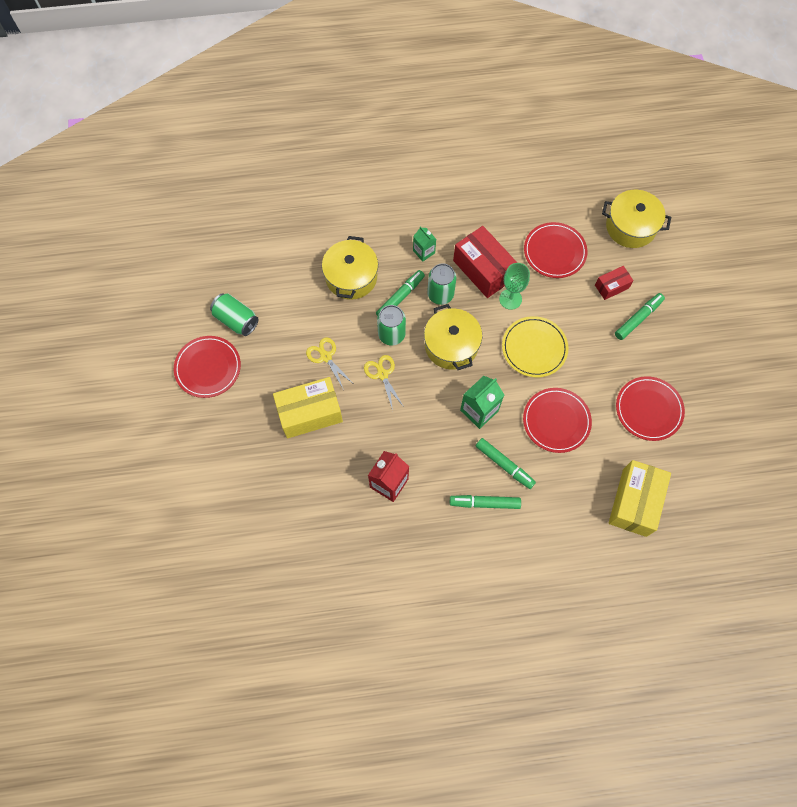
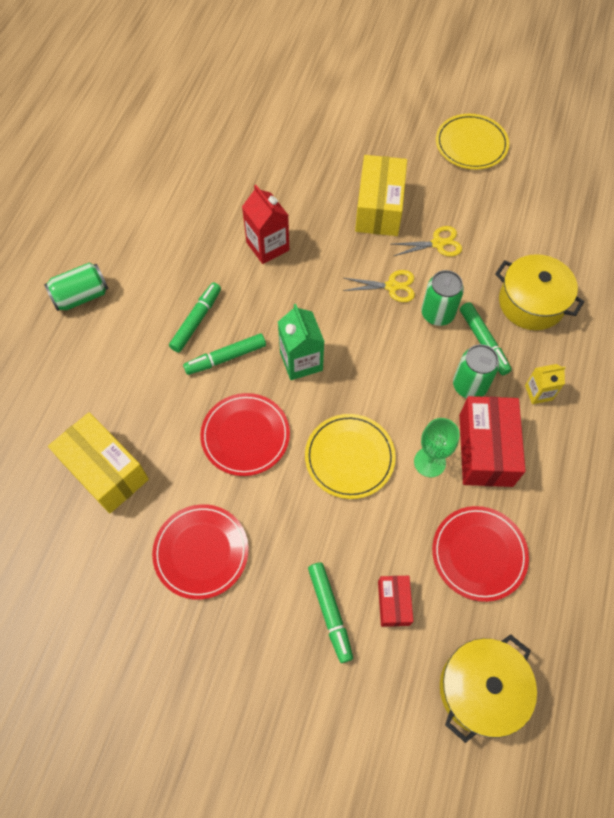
camera: 115 degrees right, 5 degrees down
(208, 368) = (471, 144): red plate -> yellow plate
(236, 320) = (517, 182): green can -> green can (81, 296)
(424, 252) = (538, 392): green carton -> yellow carton
(451, 345) = (395, 368): yellow pot -> none
(483, 270) = (485, 450): red box -> red box turned 75 degrees counterclockwise

